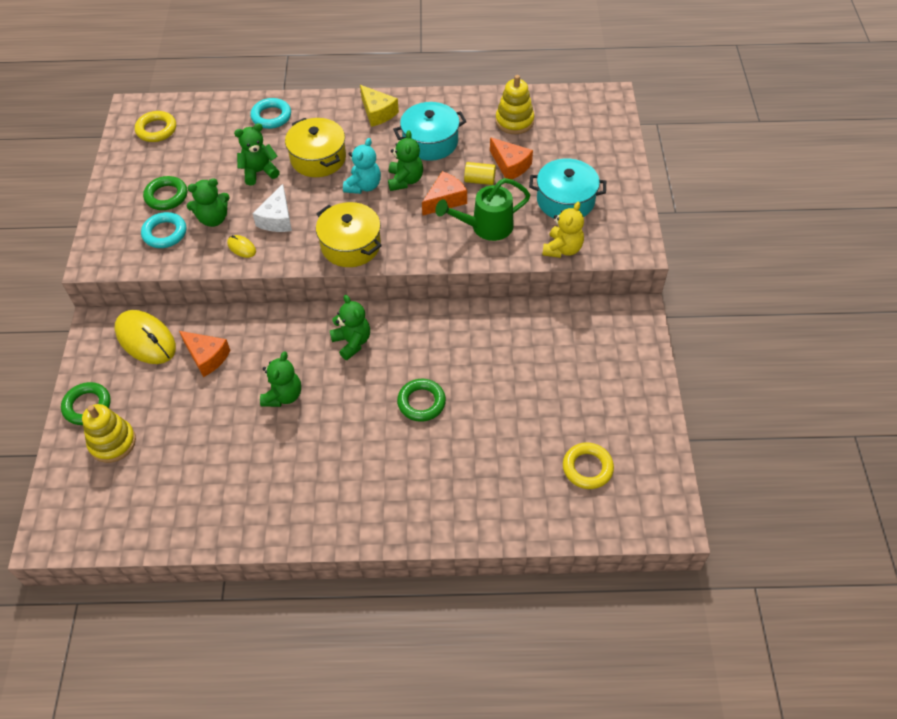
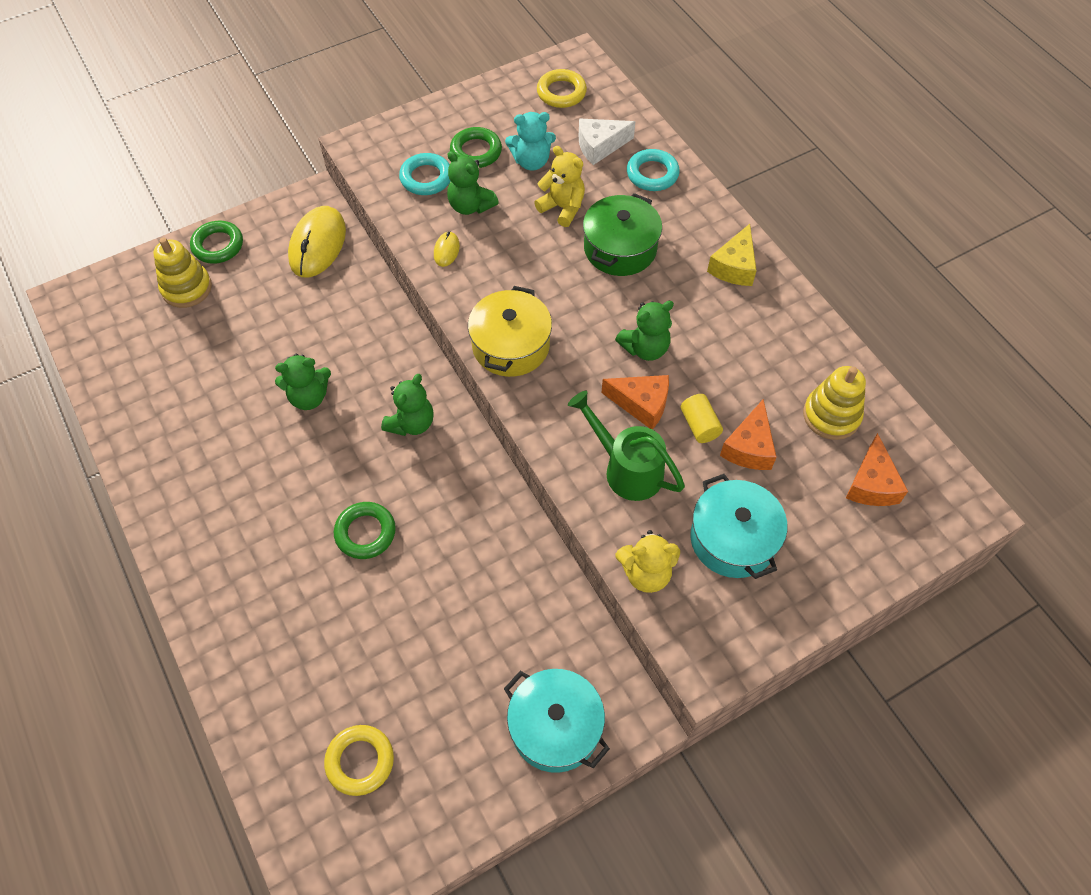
camera: 60 degrees right, 5 degrees up
(207, 357) = (323, 305): orange cheese -> orange cheese (871, 484)
(259, 172) = (562, 208): green teddy bear -> yellow teddy bear
(277, 219) = (506, 259): white cheese -> white cheese (600, 146)
(318, 158) = (620, 248): yellow pot -> green pot
(363, 186) = (607, 312): turquoise teddy bear -> turquoise teddy bear (531, 161)
(430, 142) = (726, 342): turquoise pot -> turquoise pot (555, 727)

